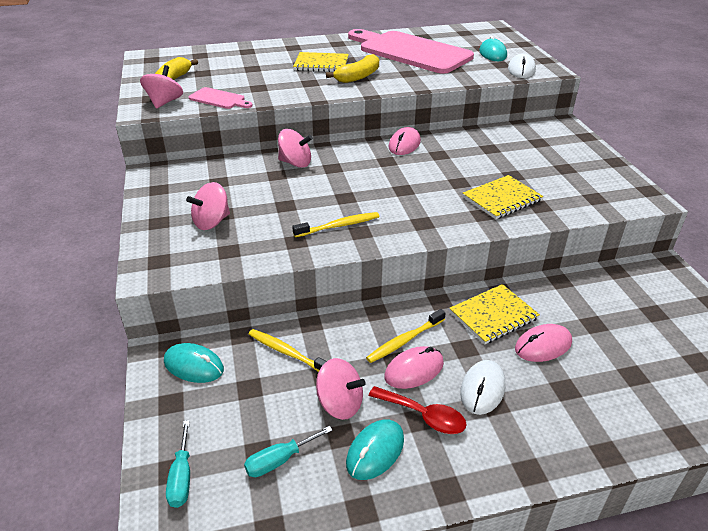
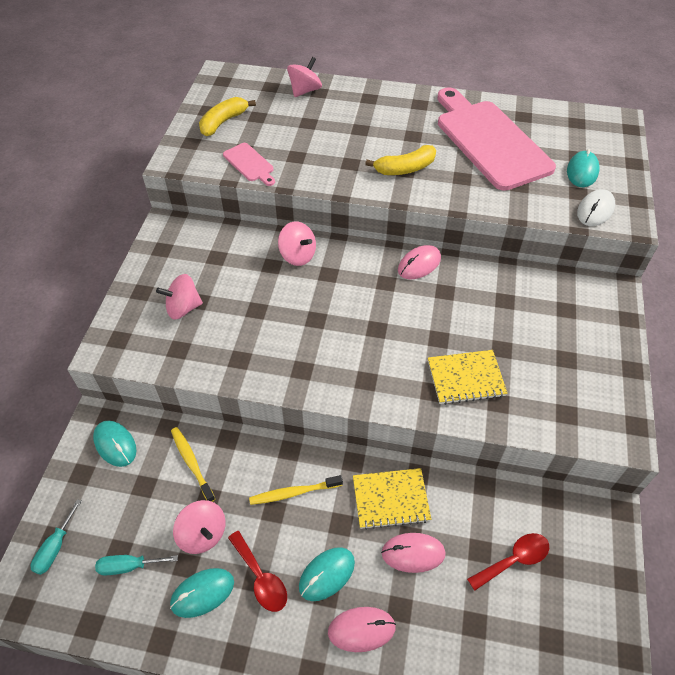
camera: 25 degrees right, 15 degrees up
(164, 102) = (199, 153): pink spinning top -> pink spinning top (305, 90)
(321, 64) = (380, 136): yellow notebook -> none
(339, 226) = (287, 355): yellow toothbrush -> none
(414, 370) = (282, 527): pink mouse -> pink mouse (361, 629)
(482, 389) = (327, 574): white mouse -> turquoise mouse
(624, 320) = (514, 560): none -> red spoon

